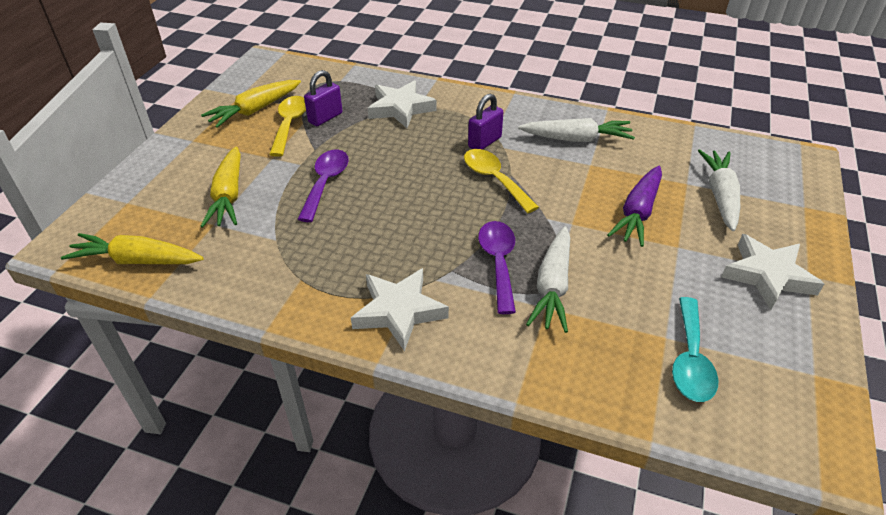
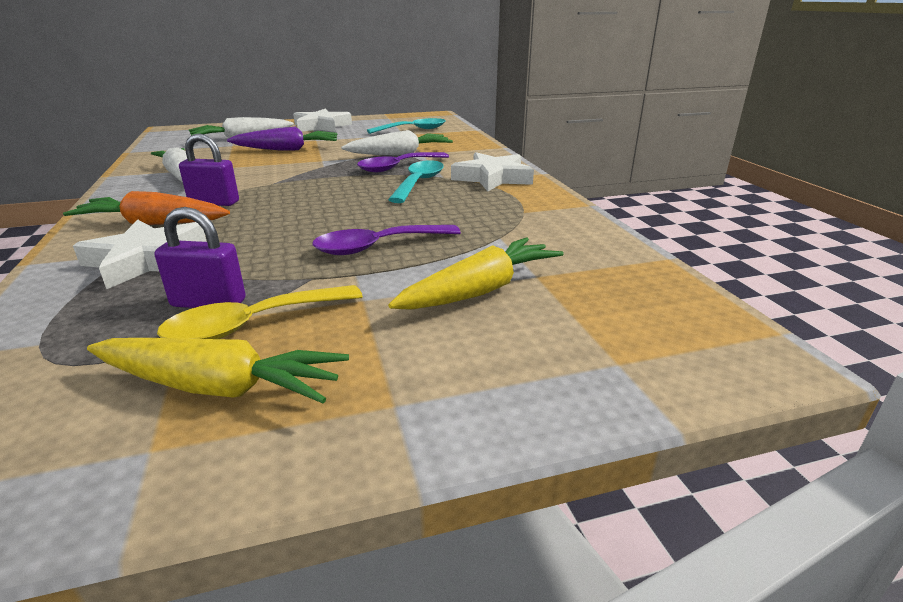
camera: 125 degrees left, 15 degrees down
(137, 260) = (659, 289): yellow carrot -> none
(433, 254) = (419, 183): none -> turquoise spoon
(462, 116) = (153, 224): none -> orange carrot
(494, 179) = (285, 187): yellow spoon -> none

